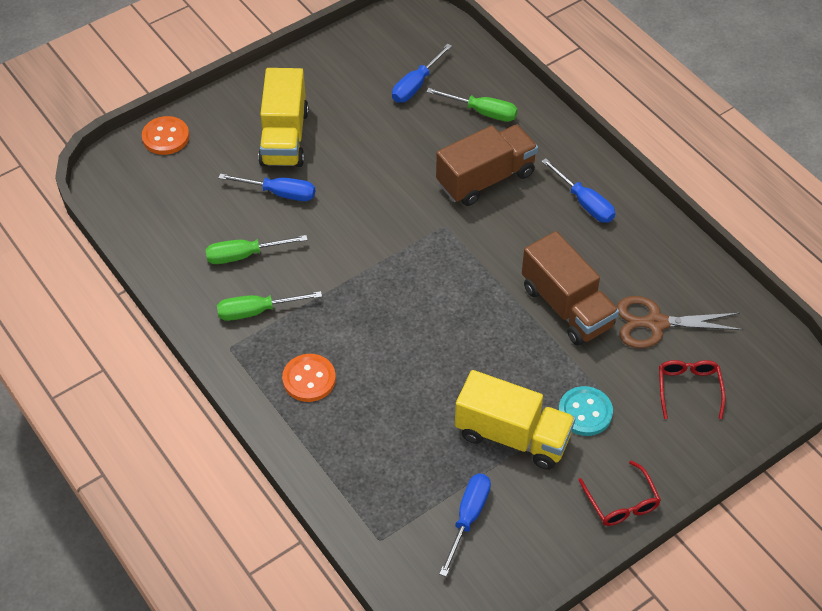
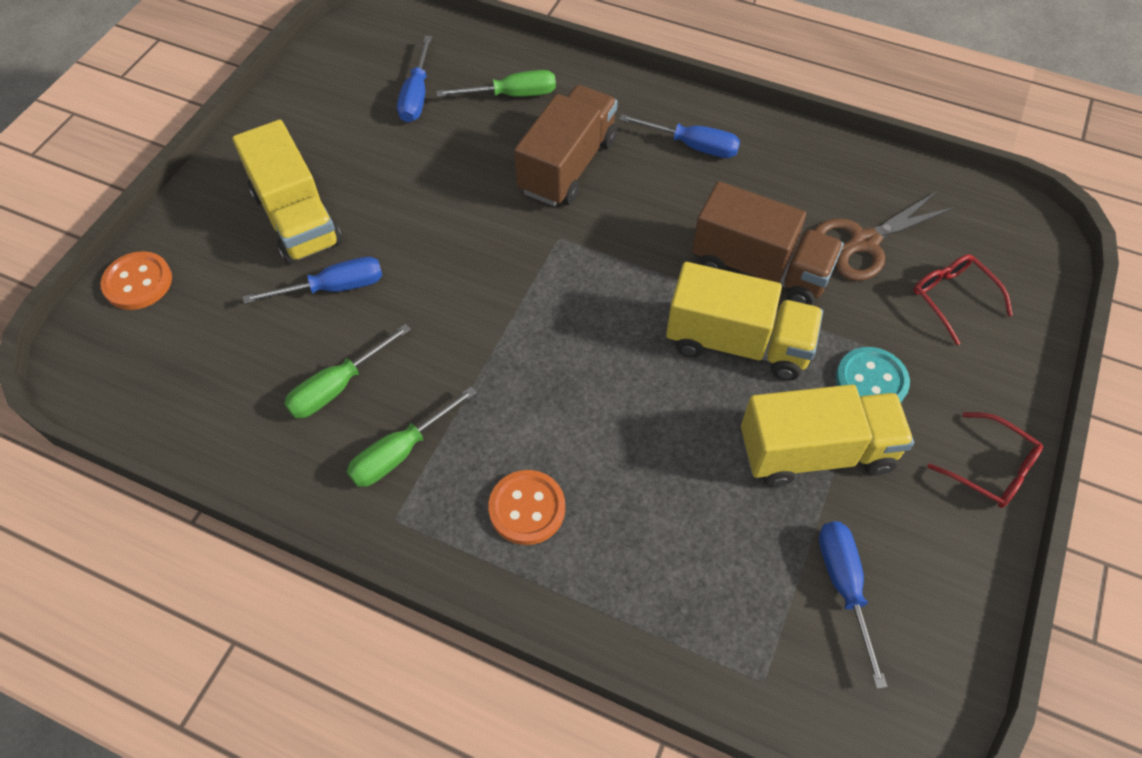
camera: 30 degrees left, 5 degrees up
(513, 347) = (737, 343): none -> yellow truck

